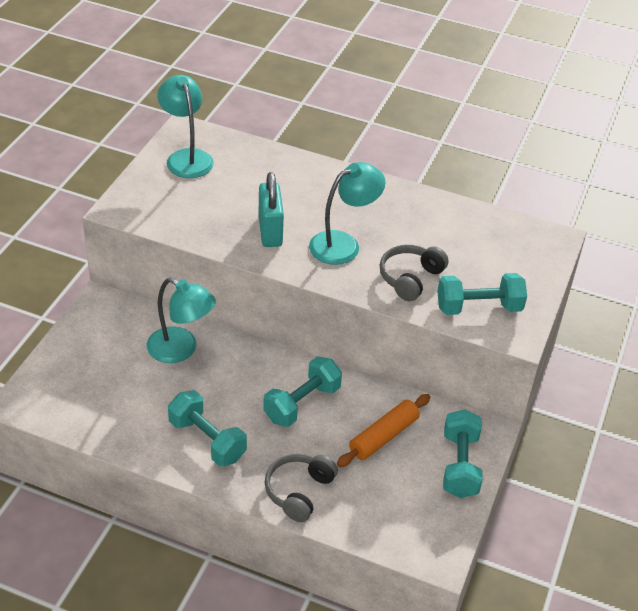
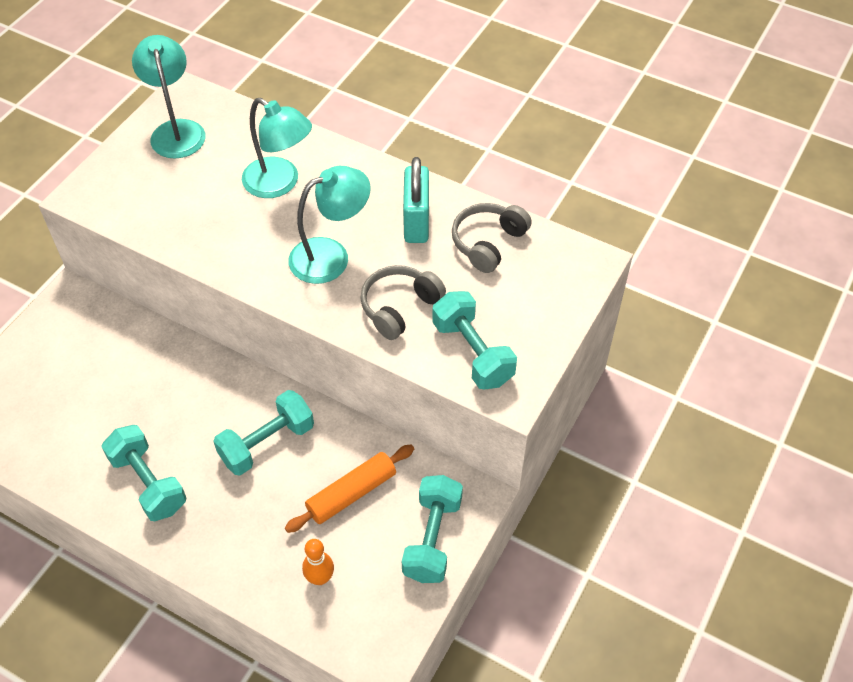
camera: 10 degrees right, 10 degrees up
(181, 350) = (145, 364): turquoise lamp -> turquoise lamp (280, 183)
(270, 231) = (248, 234): turquoise padlock -> turquoise padlock (416, 222)
(299, 491) = (237, 558): grey headphones -> grey headphones (488, 243)
(373, 501) = (320, 578): none -> orange bowling pin
(478, 308) = (472, 353): turquoise dumbbell -> turquoise dumbbell turned 60 degrees clockwise

